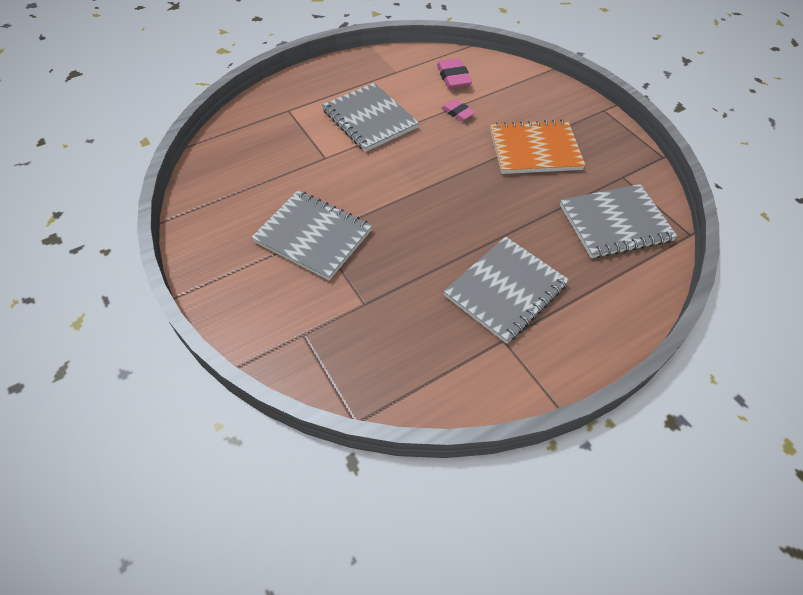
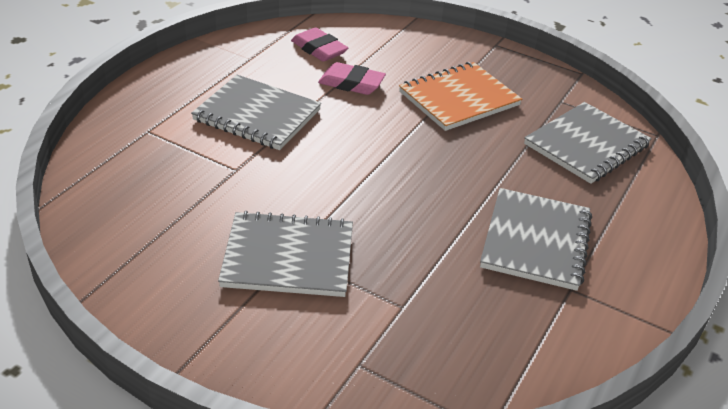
camera: 30 degrees left, 15 degrees down
(457, 112) = (351, 83): pink eraser -> pink eraser, size x1.51

